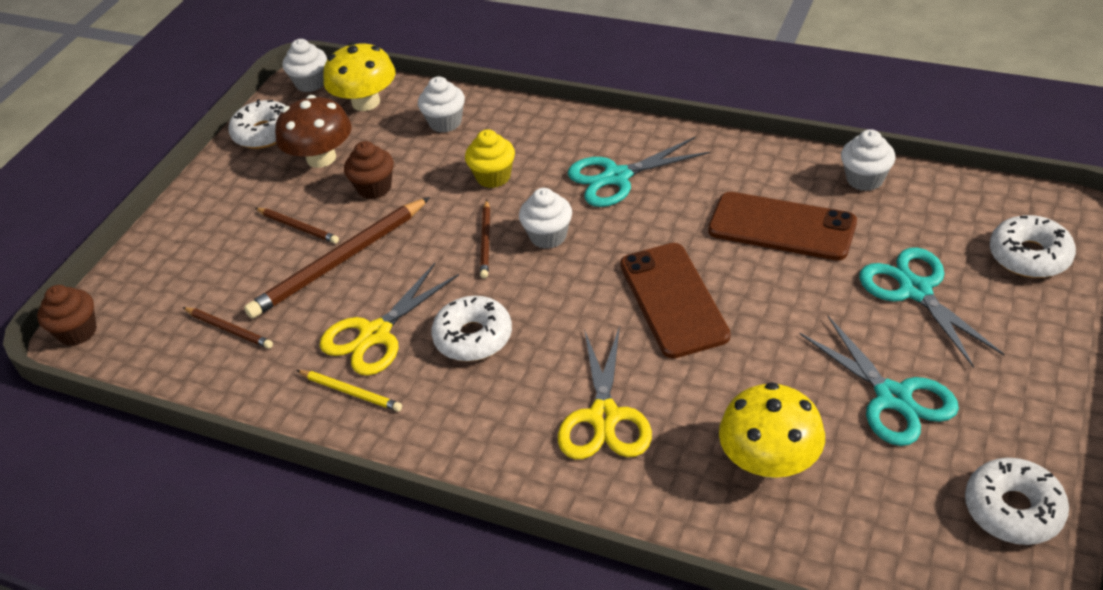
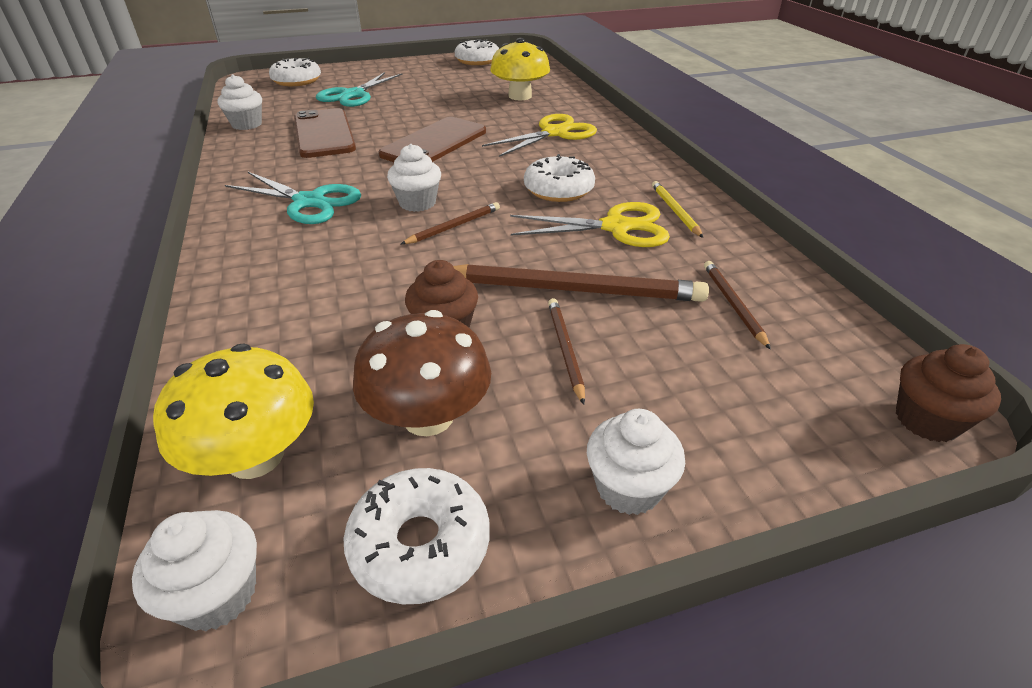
camera: 135 degrees left, 5 degrees down
(445, 122) = (272, 342): white cupcake -> white cupcake (628, 488)
(493, 177) = (358, 261): yellow cupcake -> none
(893, 398) = (442, 85): turquoise scissors -> none

